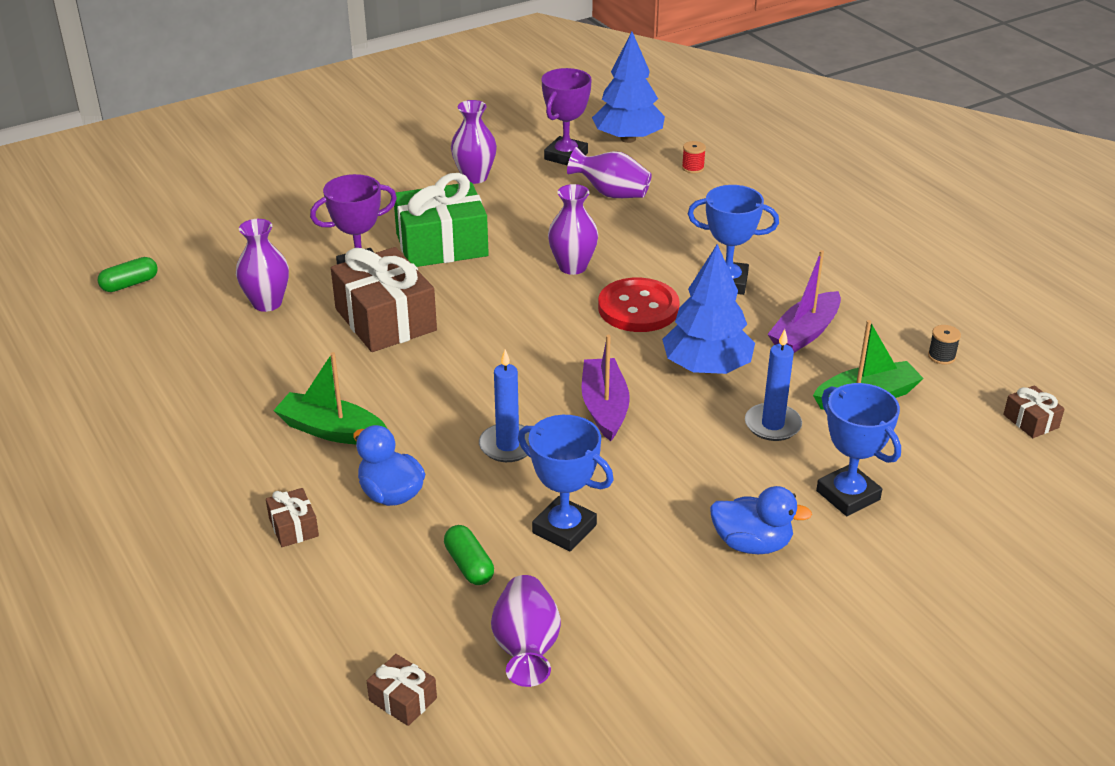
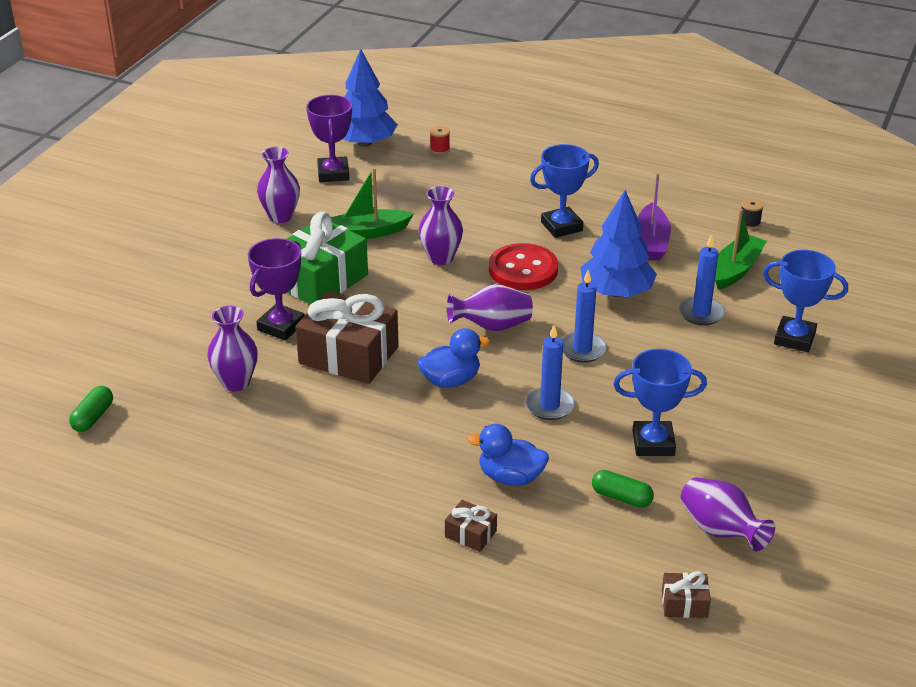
camera: 35 degrees left, 0 degrees up
(331, 430) = (410, 454): green boat -> green boat (367, 233)
(604, 407) = (582, 349): purple boat -> blue candle
(611, 194) = (403, 191): purple vase -> purple vase (492, 326)
(752, 544) = (775, 396): blue duck -> blue duck (451, 380)
(1030, 421) = (843, 244): brown gift -> none

